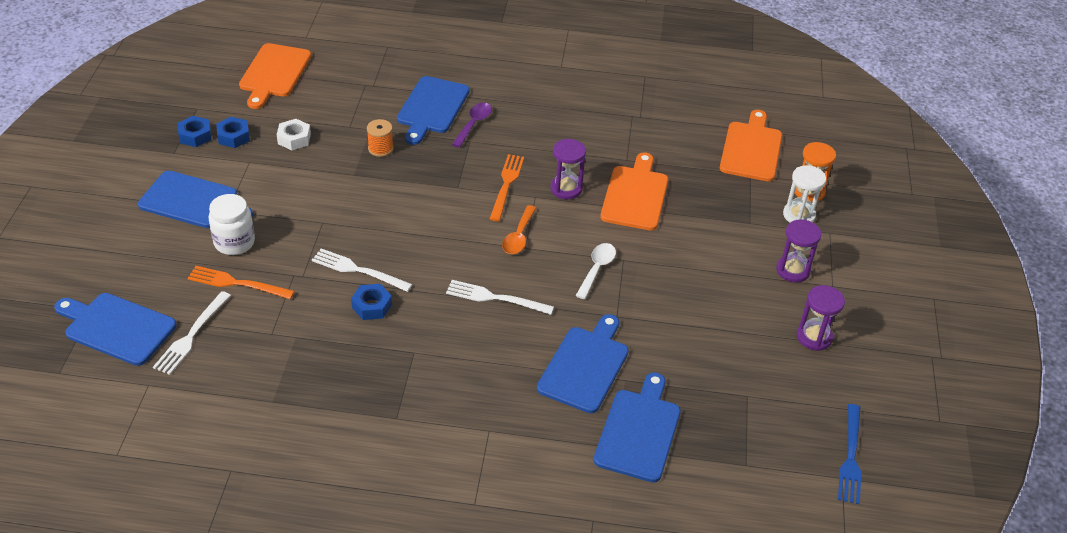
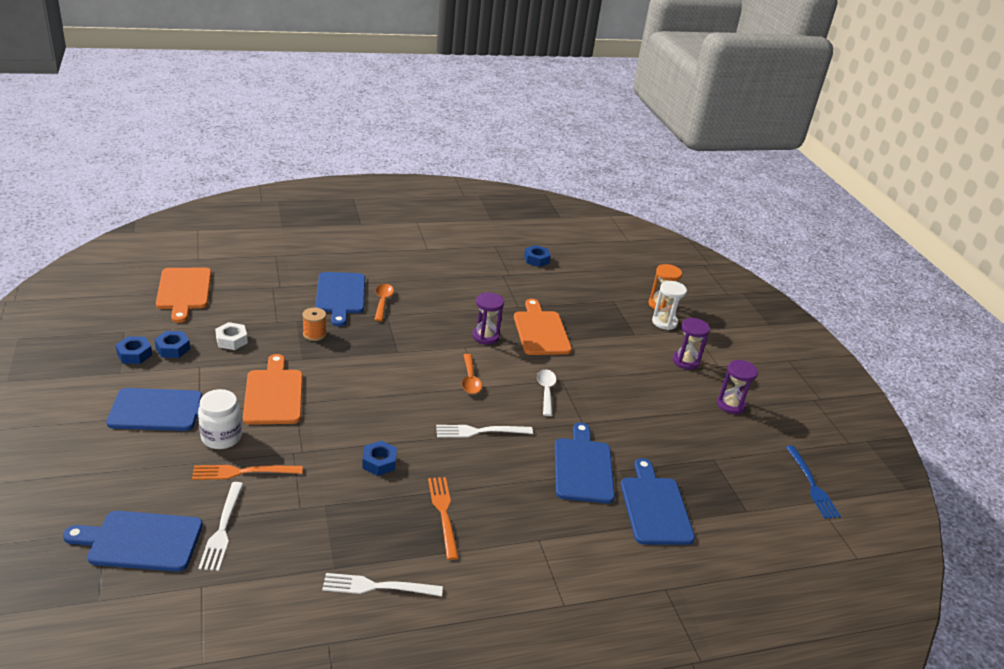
camera: 25 degrees left, 10 degrees down
(358, 270) = (350, 435): white fork -> white fork (377, 586)
(473, 124) = (382, 302): purple spoon -> orange spoon
(506, 185) = (436, 342): orange fork -> orange fork (443, 513)
(686, 103) = (536, 259): none -> blue nut
(751, 149) = (603, 283): orange cutting board -> orange cutting board (274, 394)

